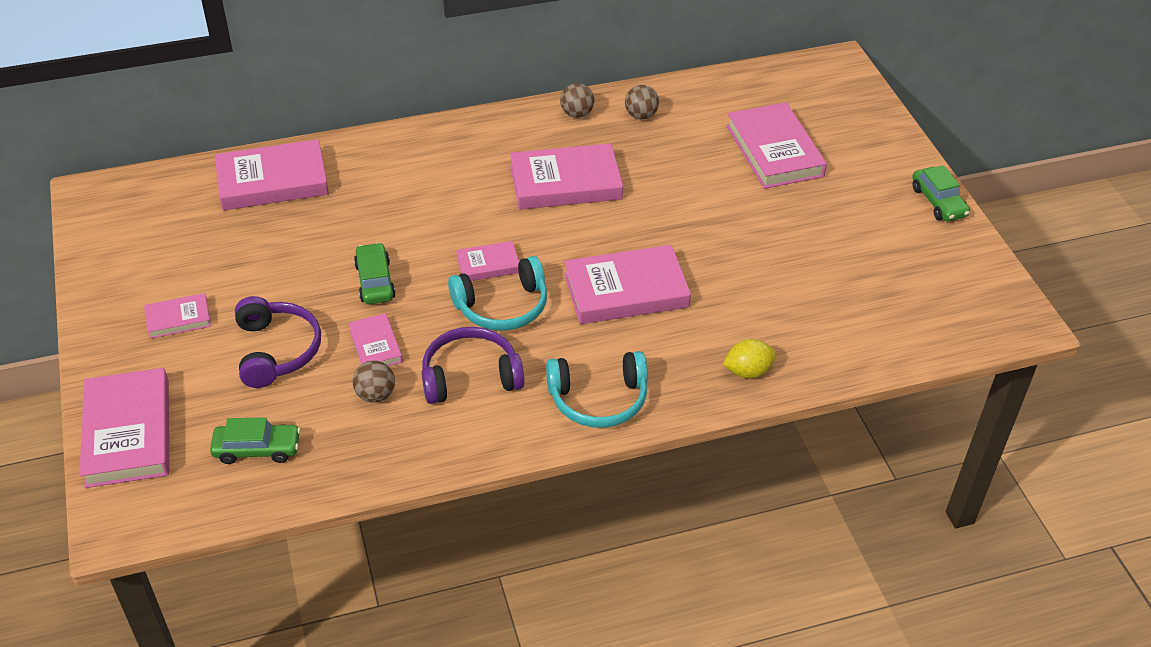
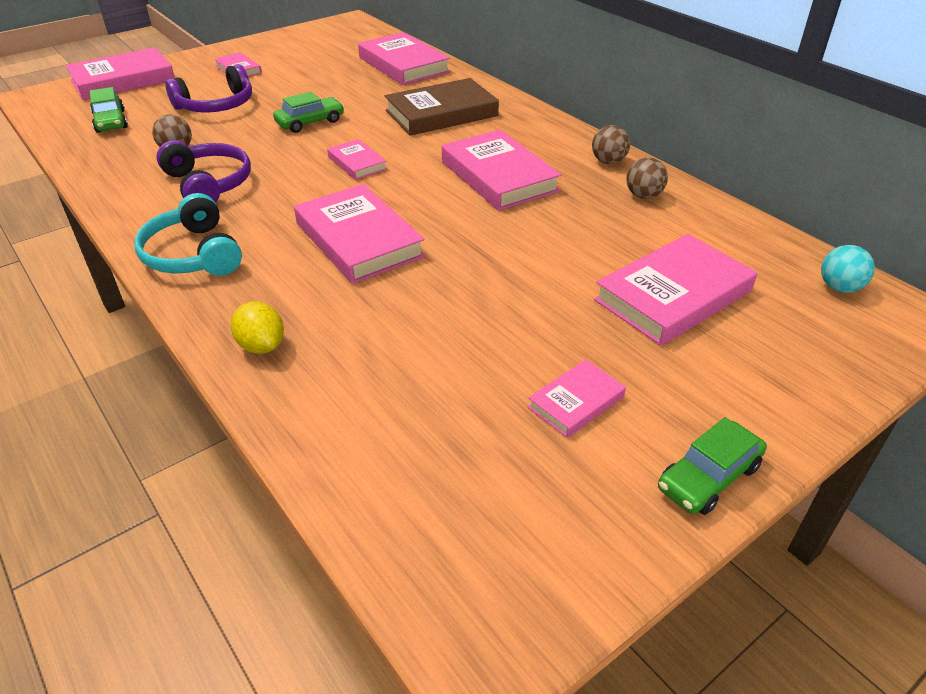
camera: 70 degrees right, 5 degrees down
(375, 345) = (234, 138): pink book -> pink book (576, 402)
(418, 184) = (441, 113): none -> brown book
(502, 306) = (304, 180): turquoise headphones -> none
(796, 78) = (839, 287): none -> turquoise ball

